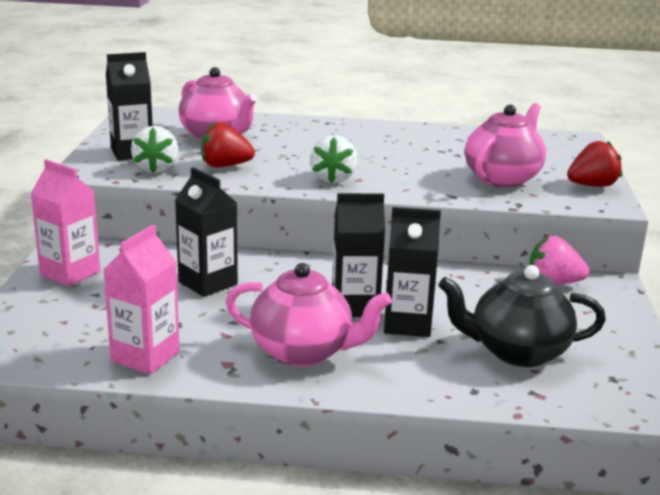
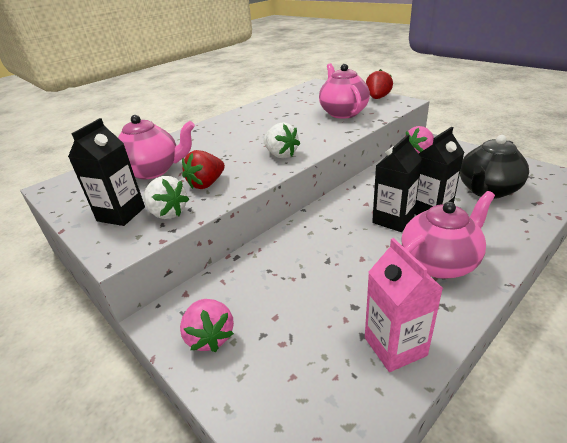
camera: 45 degrees left, 10 degrees up
(70, 273) = (210, 337): pink carton -> pink strawberry
(208, 283) = (305, 266): black carton -> none

